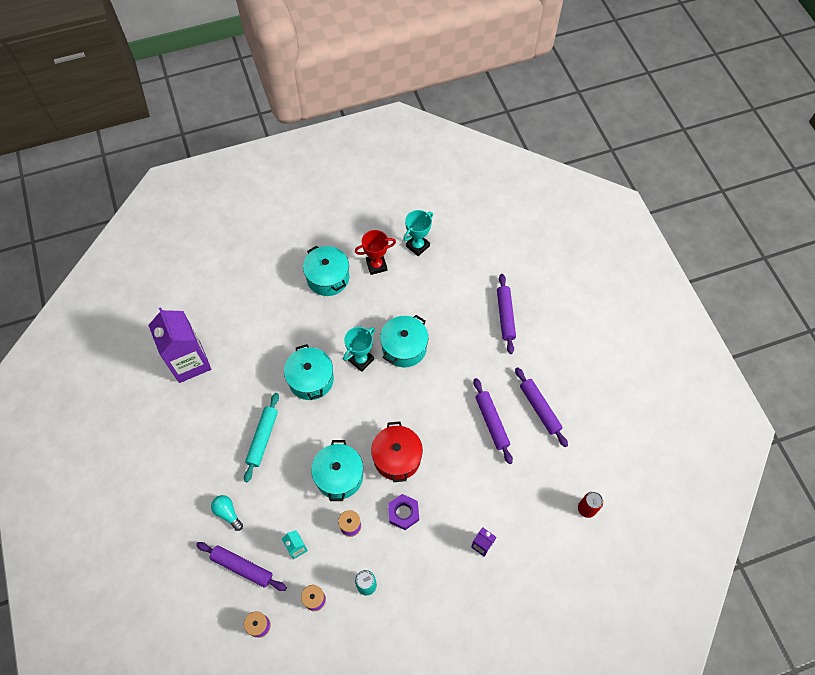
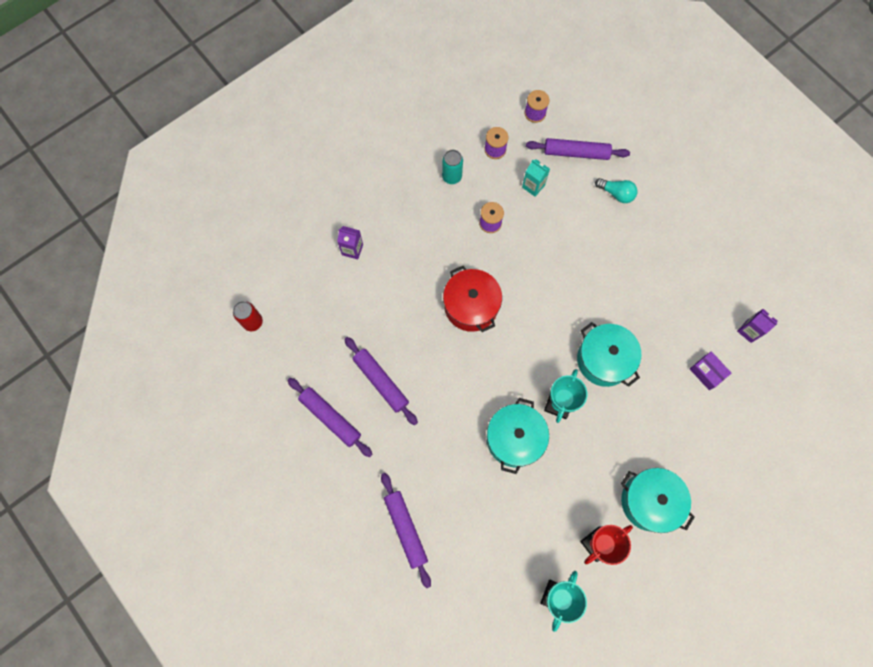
camera: 160 degrees right, 10 degrees up
(190, 362) = (749, 331): purple carton -> purple carton, size x0.43
(239, 344) = (707, 372): none -> purple box
(263, 438) = (621, 276): turquoise rolling pin -> none
(339, 476) = (523, 266): turquoise pot -> none
(403, 513) = (442, 253): purple nut -> none

